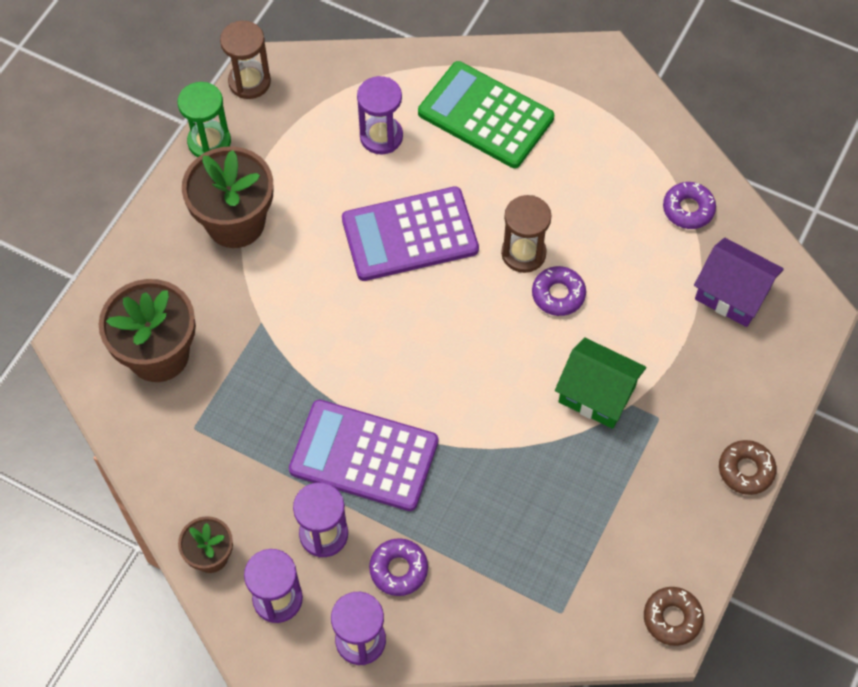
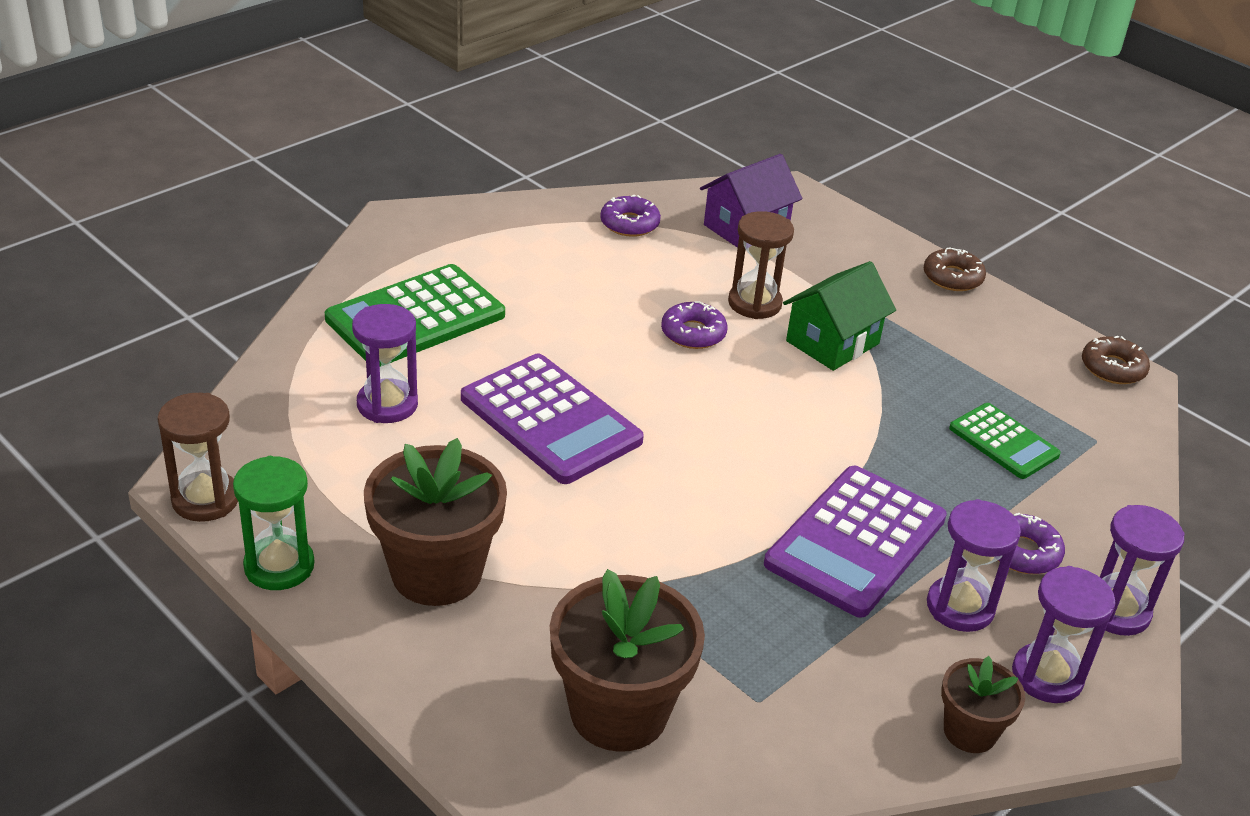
camera: 75 degrees left, 25 degrees down
(410, 235) = (550, 420): purple calculator -> purple calculator turned 45 degrees counterclockwise
(523, 253) = (625, 342): brown hourglass -> brown hourglass (754, 303)
(525, 541) = (1003, 442): none -> green calculator

